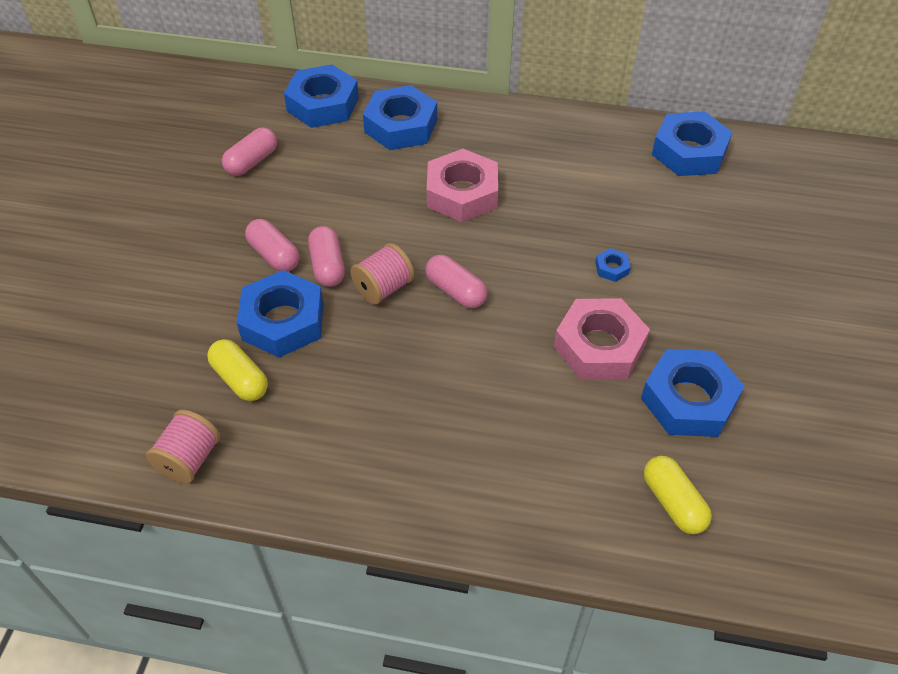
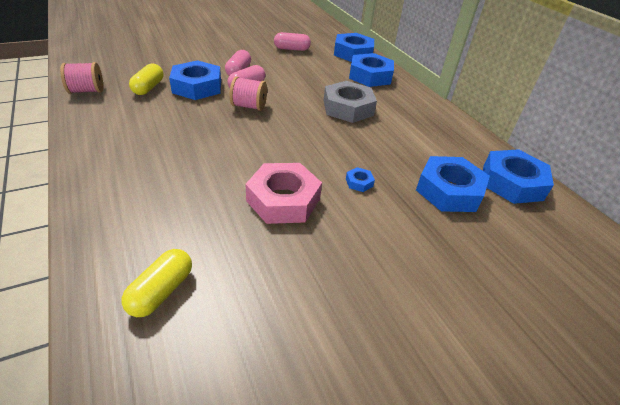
camera: 50 degrees right, 10 degrees down
(456, 291) = (271, 129): pink capsule -> none
(462, 193) = (348, 108): pink nut -> grey nut
(688, 400) = (274, 264): blue nut -> blue nut (449, 191)

